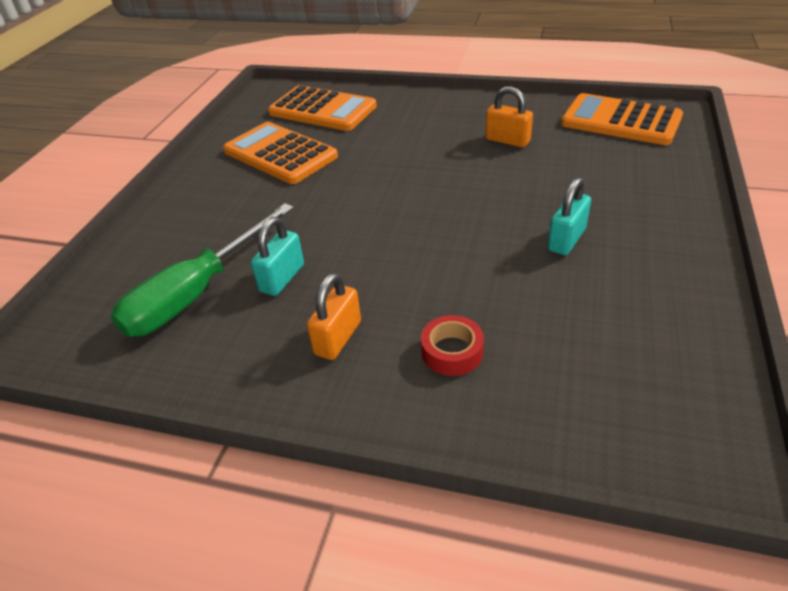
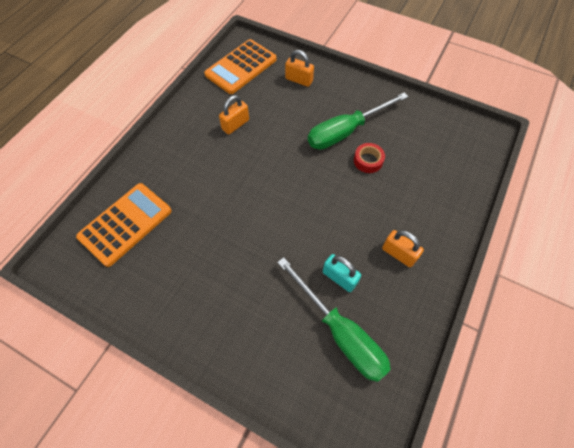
camera: 80 degrees left, 20 degrees up
(280, 154) = (183, 264): orange calculator -> none
(452, 352) = (418, 204): red tape -> red tape (368, 161)
(566, 239) = (346, 131): turquoise padlock -> green screwdriver
(643, 173) = (299, 80): none -> orange padlock

